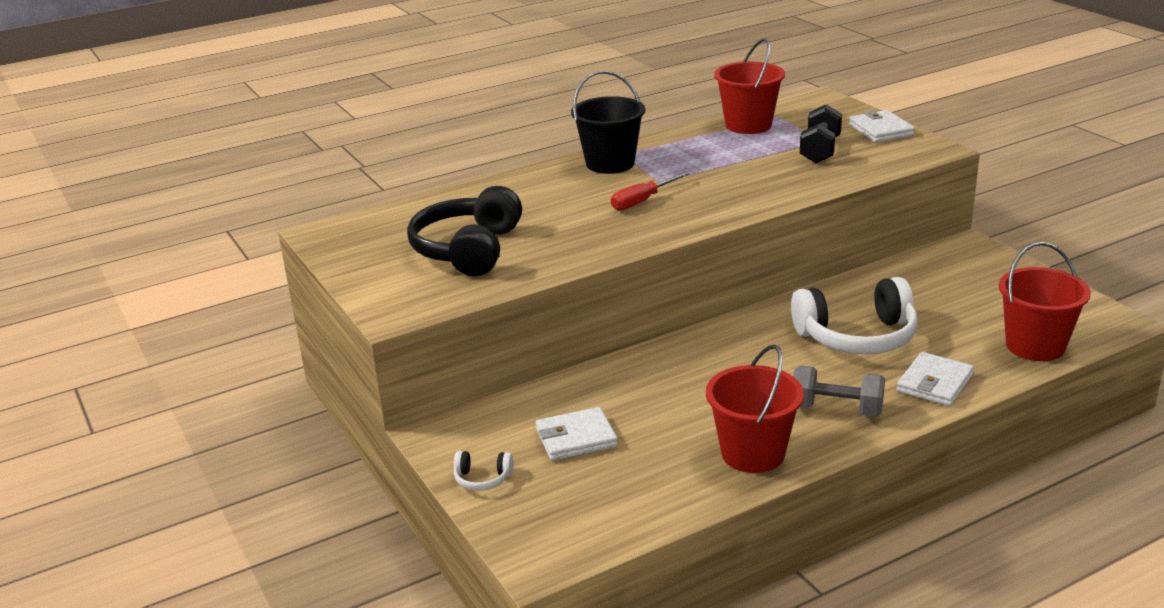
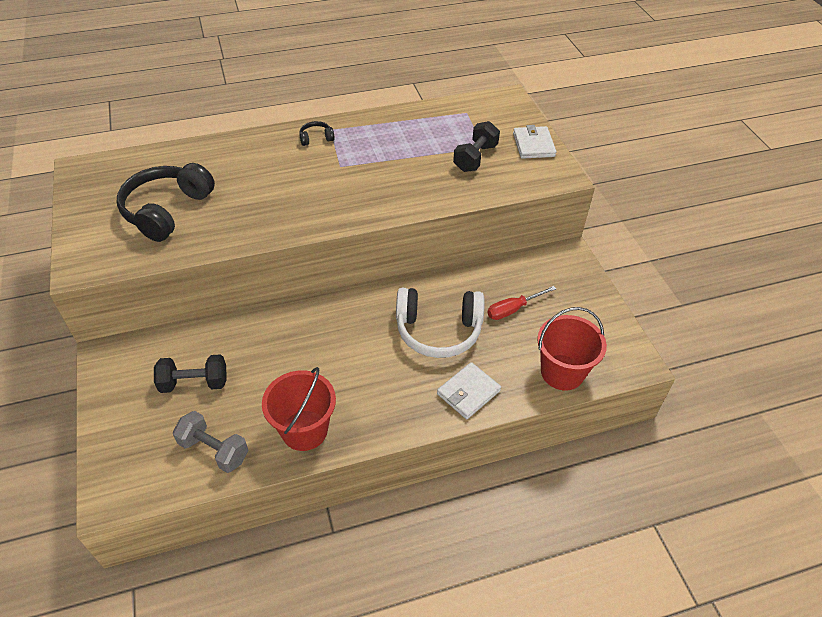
camera: 10 degrees right, 20 degrees up
(482, 479) = (114, 406): white headphones -> none
(576, 438) = (194, 383): white wallet -> black dumbbell
(610, 163) = (316, 138): black bucket -> black headphones
(642, 201) = (315, 186): red screwdriver -> red screwdriver (513, 309)
(748, 125) = (439, 117): red bucket -> none
(836, 410) = (384, 402): grey dumbbell -> grey dumbbell (214, 450)

